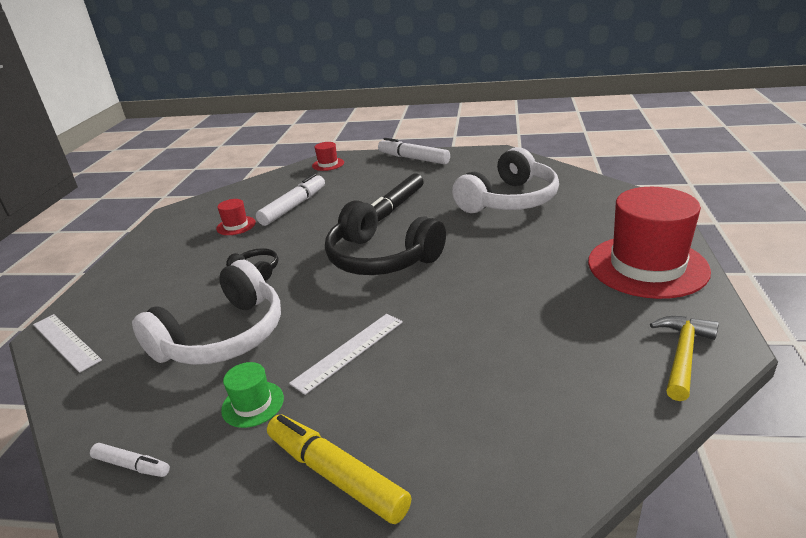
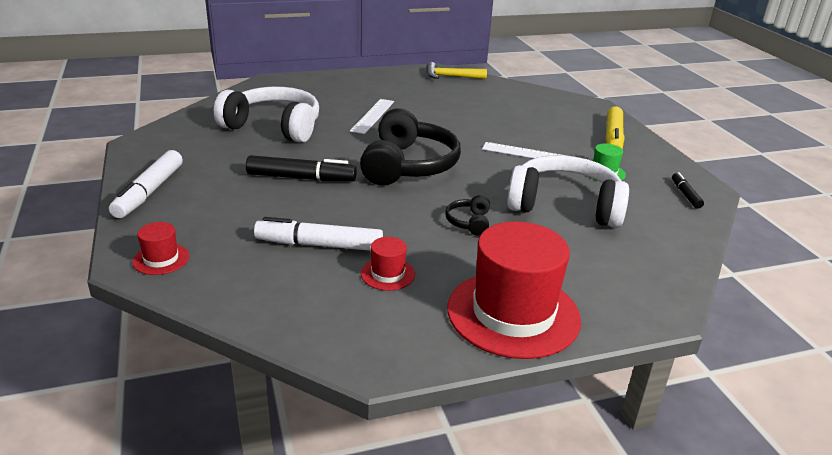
camera: 120 degrees left, 0 degrees up
(66, 342) = (658, 289): white ruler -> white ruler (373, 116)
(131, 465) = (685, 195): white marker -> black marker
(647, 266) = (366, 82): red hat -> red hat (513, 313)

